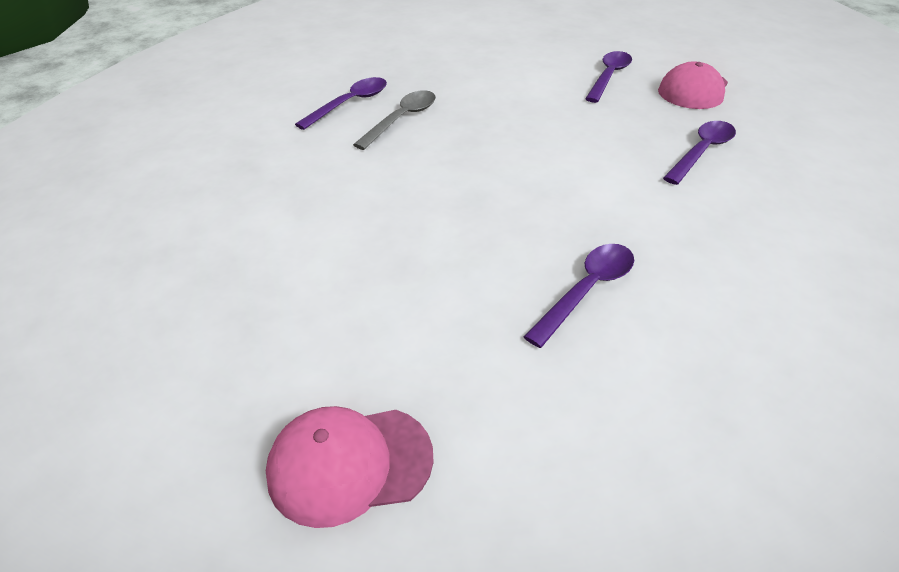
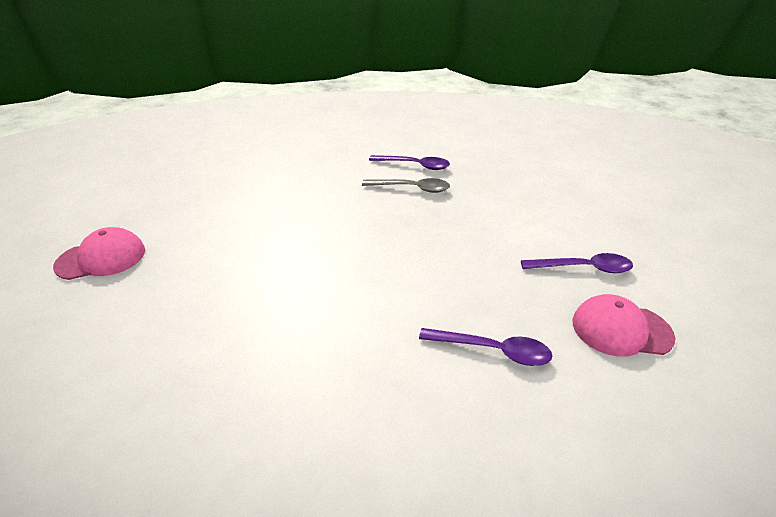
camera: 65 degrees right, 5 degrees down
(349, 464) = (101, 258): pink cap -> pink cap turned 105 degrees clockwise
(587, 290) = (256, 312): purple spoon -> none

